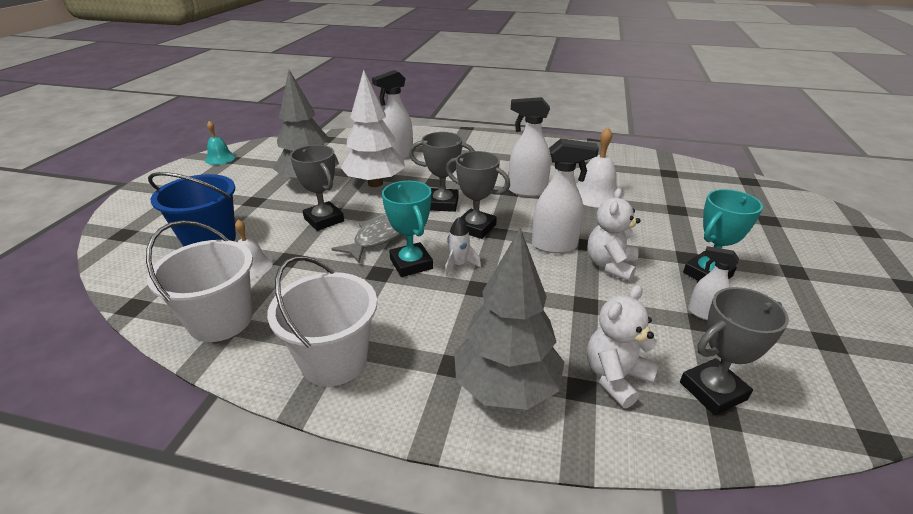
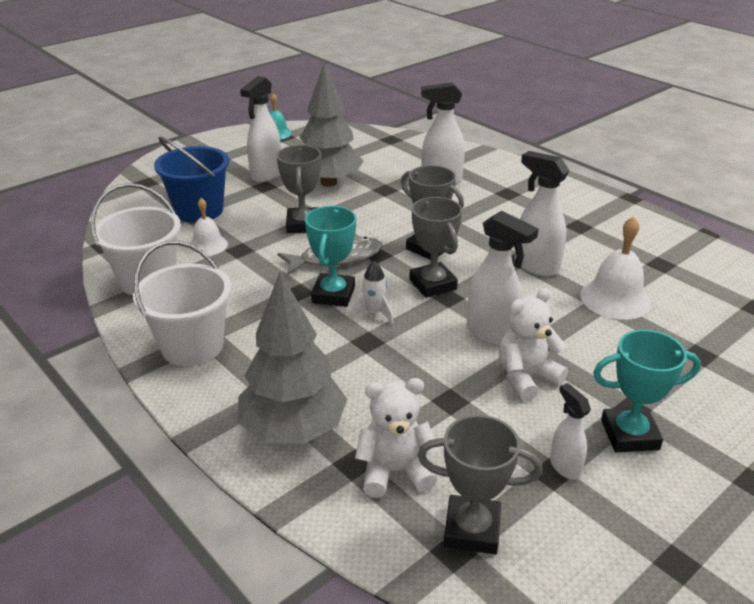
camera: 35 degrees right, 0 degrees up
(246, 192) = (266, 175): none -> white spray bottle
(375, 183) = (387, 204): white tree -> none

